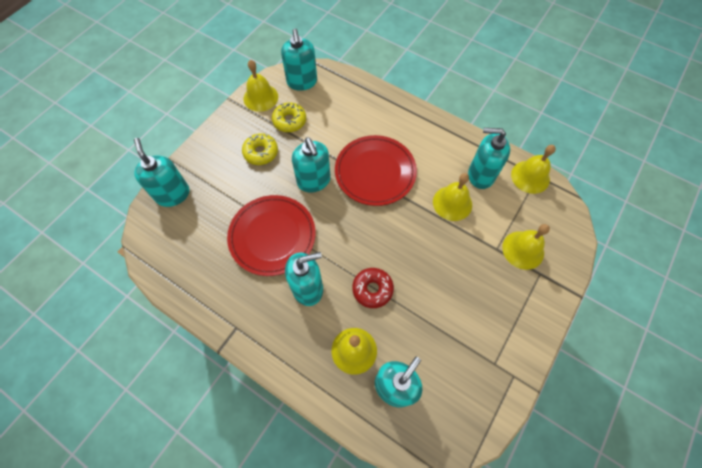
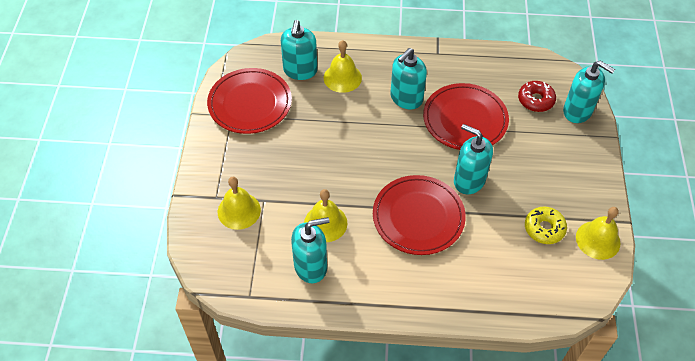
camera: 150 degrees right, 10 degrees down
(261, 152) = (541, 182): yellow donut -> none
(302, 82) = (573, 282): turquoise soap dispenser -> none
(372, 289) = (354, 120): red donut -> red donut (535, 100)
(469, 369) = (250, 103): none -> red plate
(530, 177) = (257, 291): yellow bell -> none

